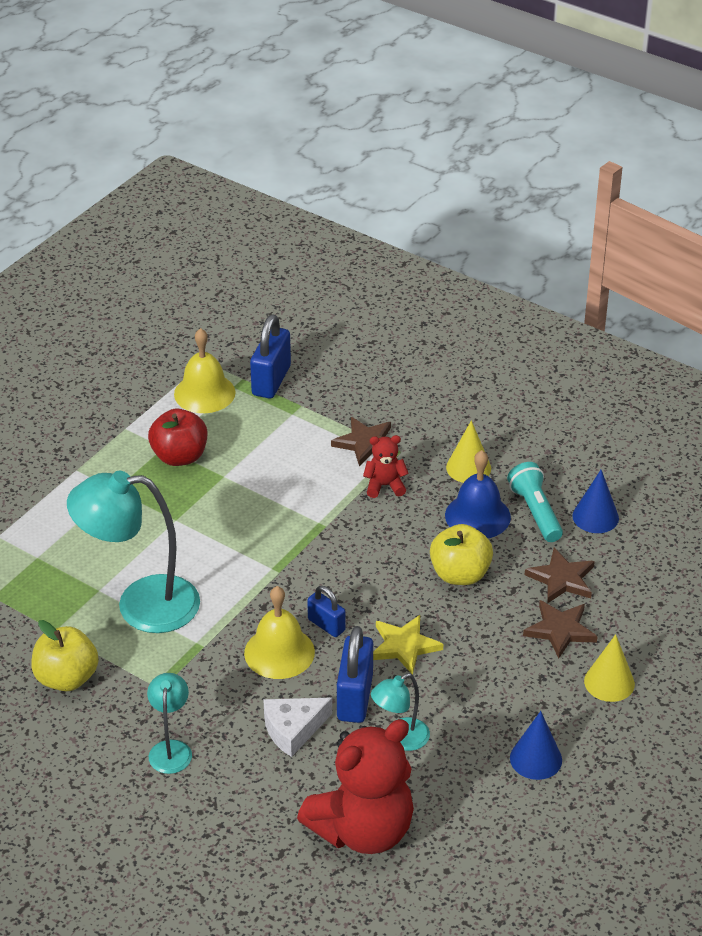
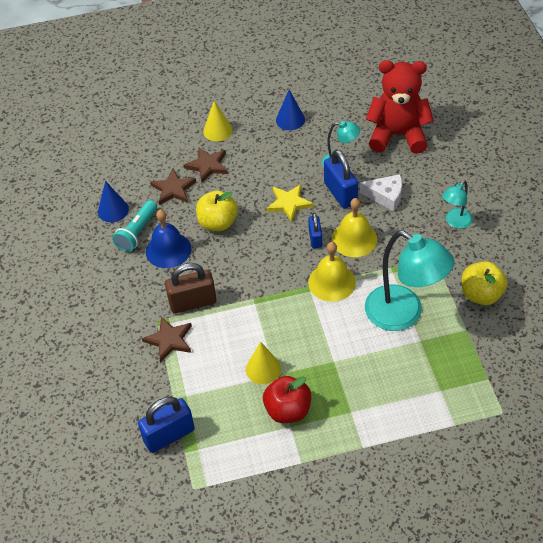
camera: 135 degrees left, 10 degrees up
(204, 393) = (221, 457): yellow bell -> yellow bell (332, 282)
(355, 697) = (340, 193): blue padlock -> blue padlock turned 75 degrees counterclockwise
(385, 486) = (193, 302): red teddy bear -> brown padlock
(468, 468) = (135, 283): yellow cone -> yellow cone (263, 369)

